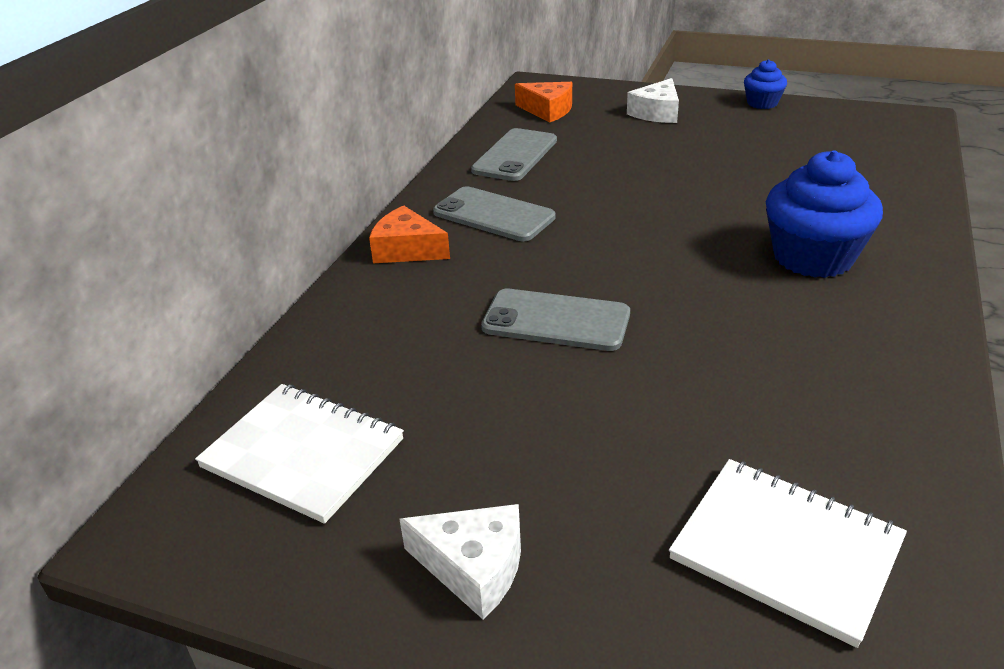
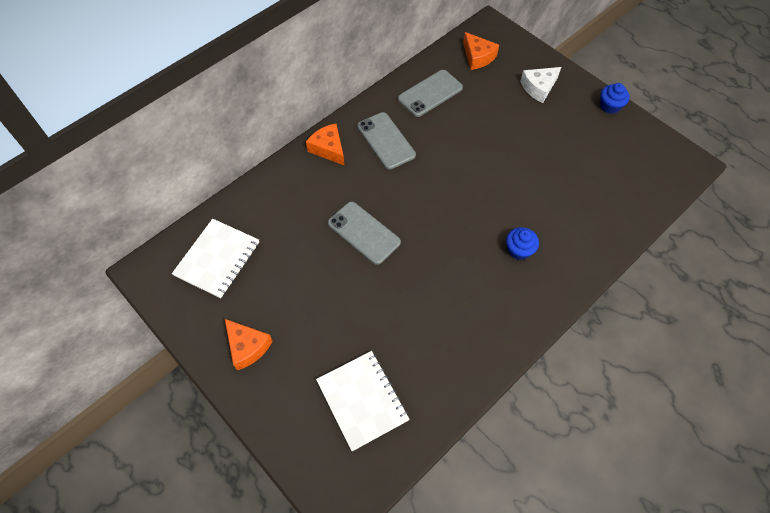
camera: 25 degrees right, 25 degrees up
(303, 453) = (217, 259): white notebook -> white notebook turned 60 degrees clockwise
(473, 567) = (247, 347): white cheese -> orange cheese
(813, 257) = (519, 250): blue cupcake -> blue cupcake, size x0.53

